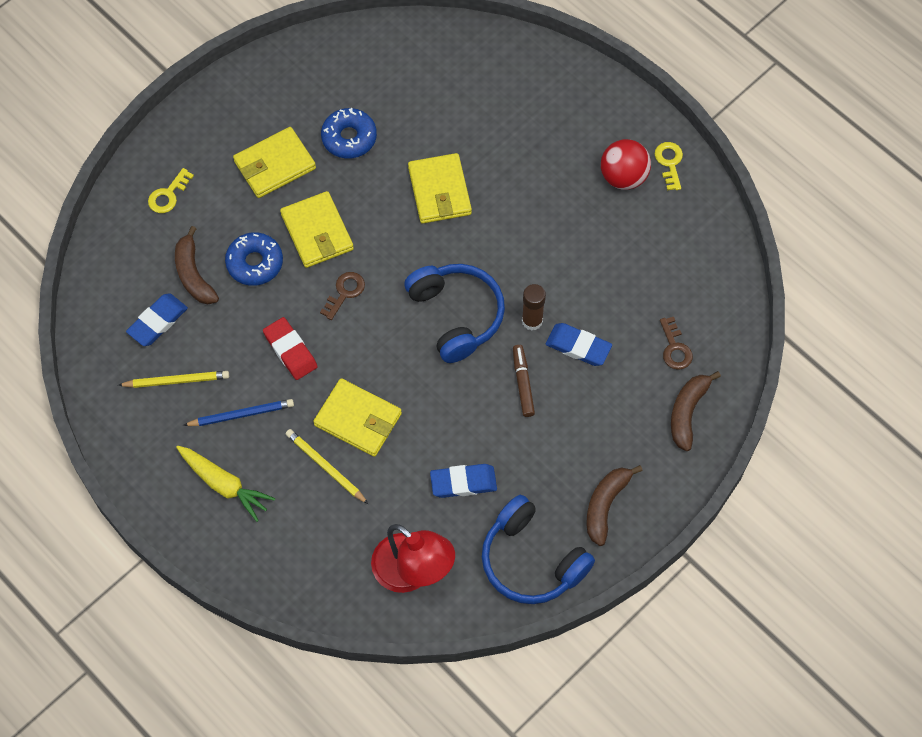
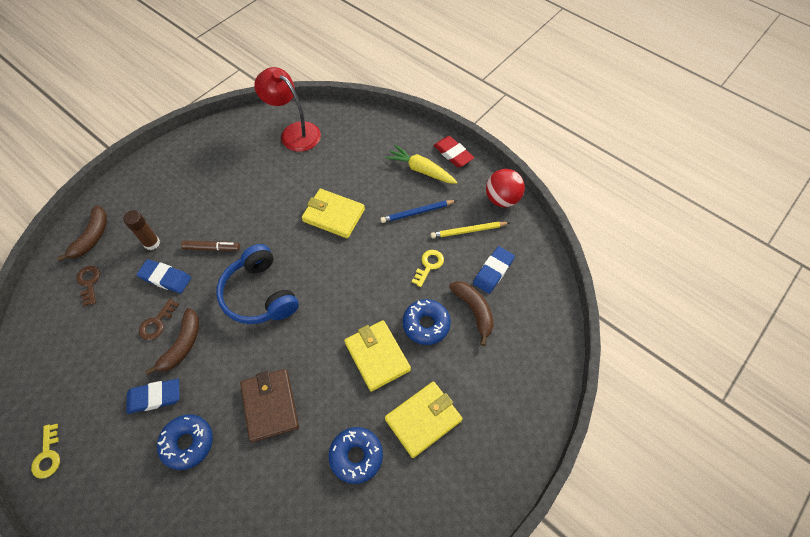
camera: 175 degrees right, 5 degrees down
(168, 195) = (513, 380): yellow key -> yellow key (429, 265)
(290, 350) = (388, 258): red eraser -> red eraser (453, 154)
(326, 467) = (354, 185): yellow pencil -> none
(344, 292) = (349, 306): brown key -> brown key (157, 323)
(439, 191) = (270, 405): yellow wallet -> brown wallet
(463, 482) = (260, 182): blue eraser -> blue eraser (154, 397)
(523, 383) = (212, 248): brown marker -> brown marker turned 75 degrees counterclockwise
(525, 162) = (188, 443): none -> blue donut
(531, 560) = (218, 143): blue headphones -> none
(532, 321) = (199, 295): brown glue stick -> brown glue stick (152, 243)
(605, 505) = (164, 176): brown banana -> brown banana (182, 345)
(623, 177) = (96, 435): red ball -> red ball (502, 199)

